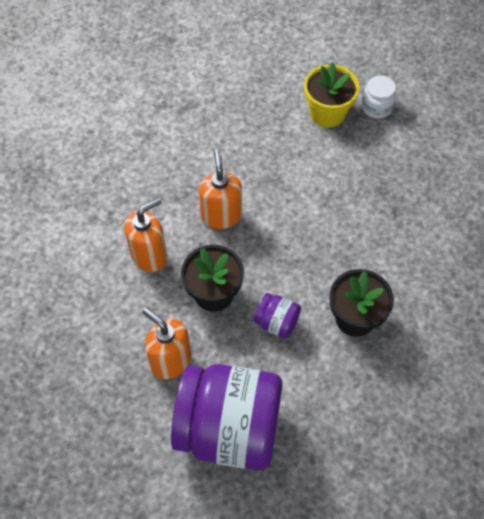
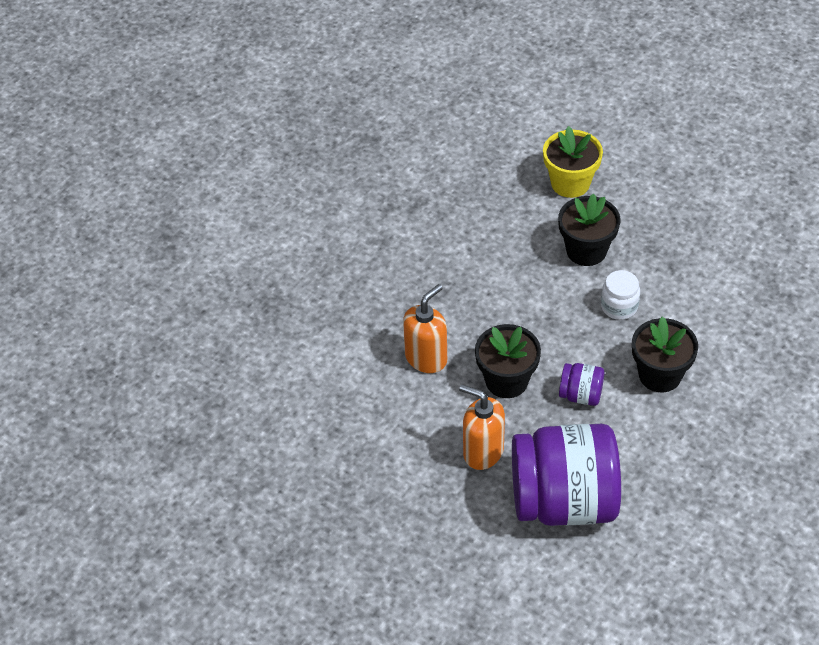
camera: 10 degrees left, 10 degrees down
(221, 215) = (489, 305): orange soap dispenser -> none
(323, 180) = (586, 250): none -> black flower pot
(376, 107) = (621, 167): white jar -> white jar (619, 306)

